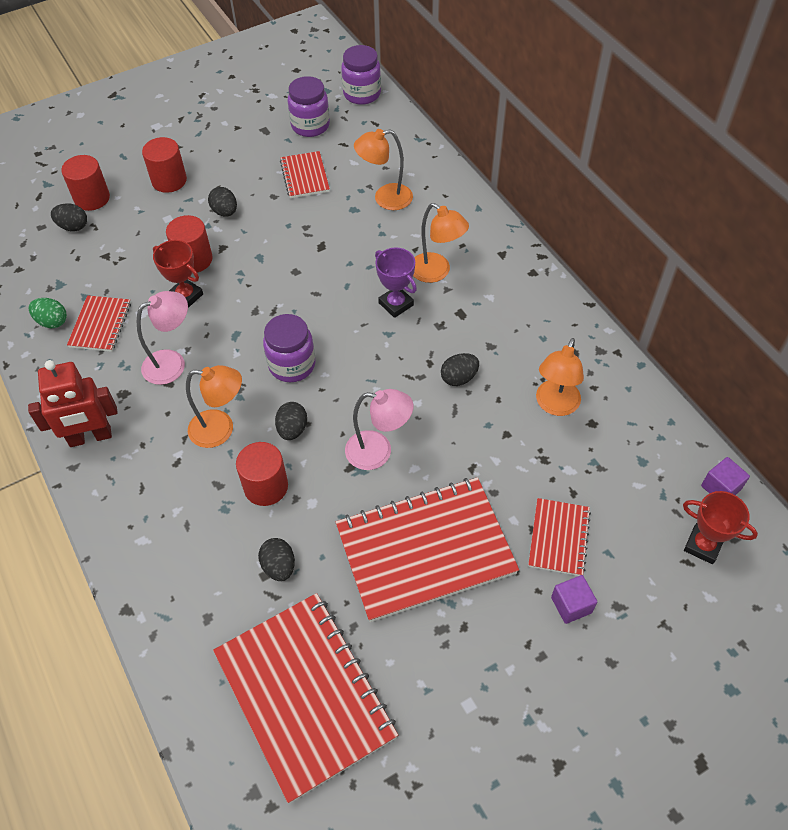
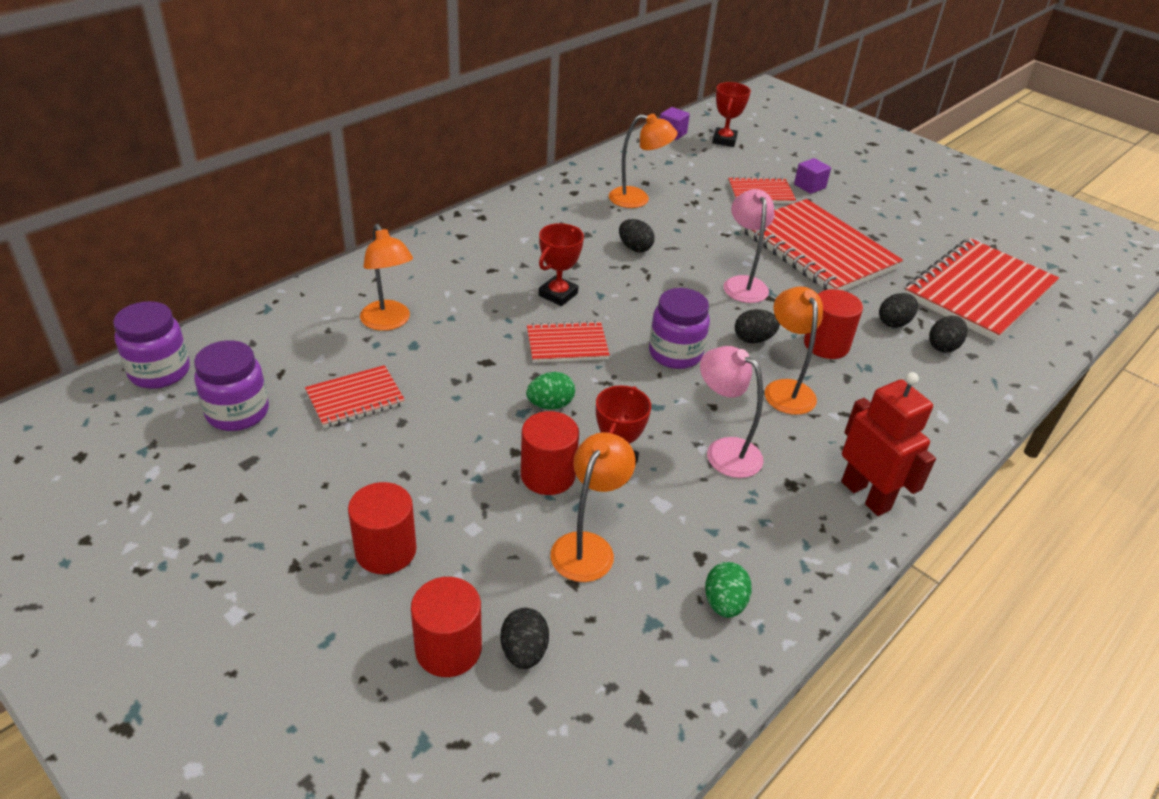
camera: 110 degrees left, 15 degrees down
(100, 325) = (703, 543): red notebook -> red notebook (567, 344)
(225, 212) = (445, 465): black egg -> black egg (943, 346)
(261, 273) = (550, 405): none -> green egg
(396, 304) = (558, 294): purple trophy -> red trophy
(436, 272) = (501, 273): orange lamp -> orange lamp (588, 546)

